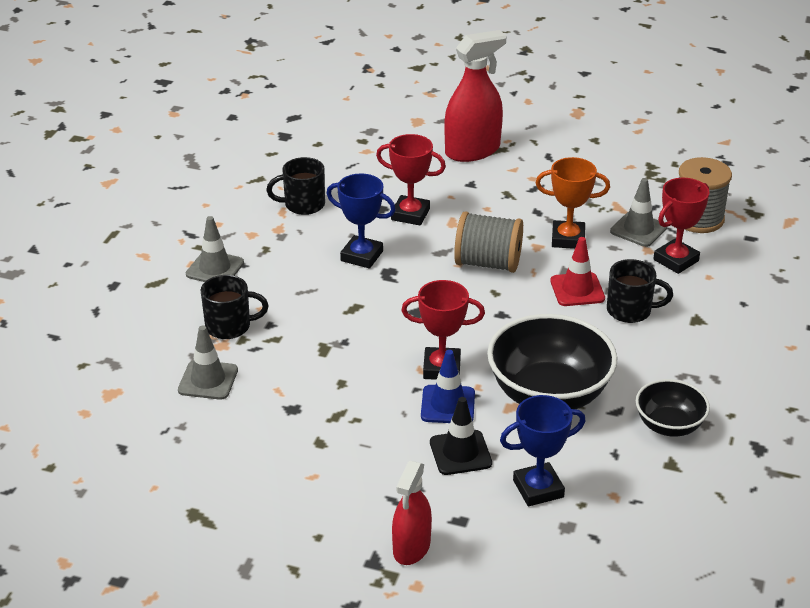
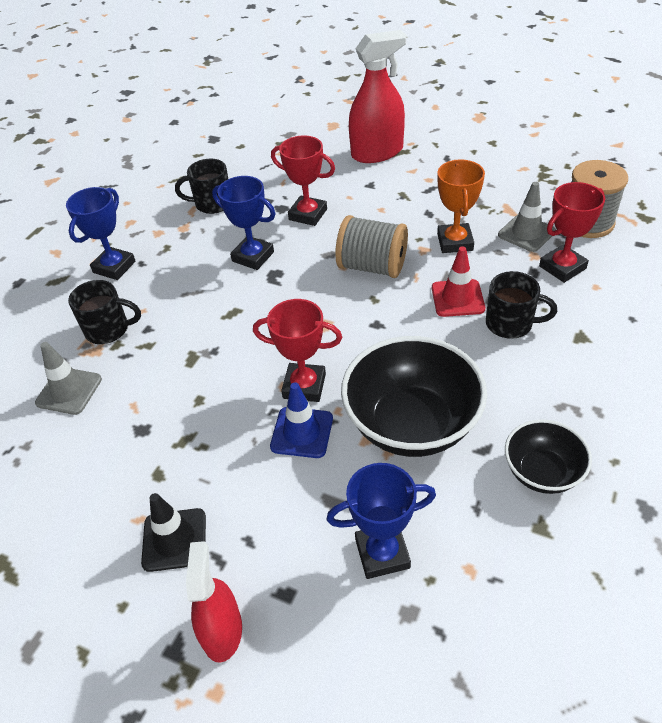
camera: 10 degrees right, 10 degrees up
(215, 268) = (114, 267): grey traffic cone -> blue trophy
(411, 547) = (222, 631): red spray bottle -> red spray bottle turned 150 degrees clockwise
(460, 453) = (303, 497): black traffic cone -> black traffic cone (174, 540)
(568, 239) = (455, 242): orange trophy -> orange trophy turned 75 degrees clockwise

